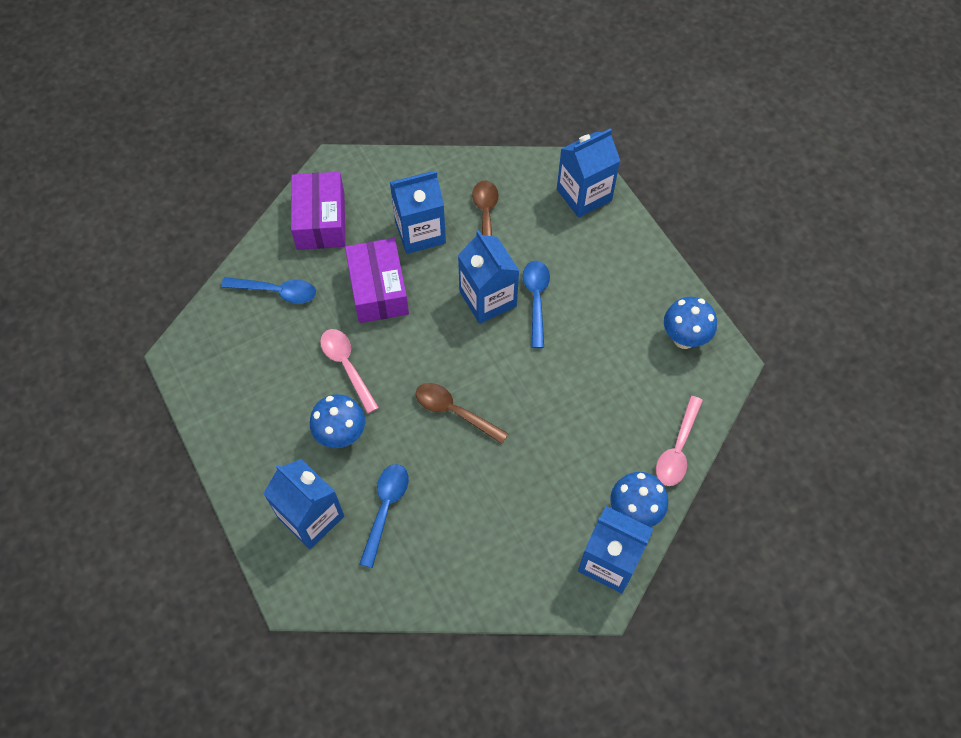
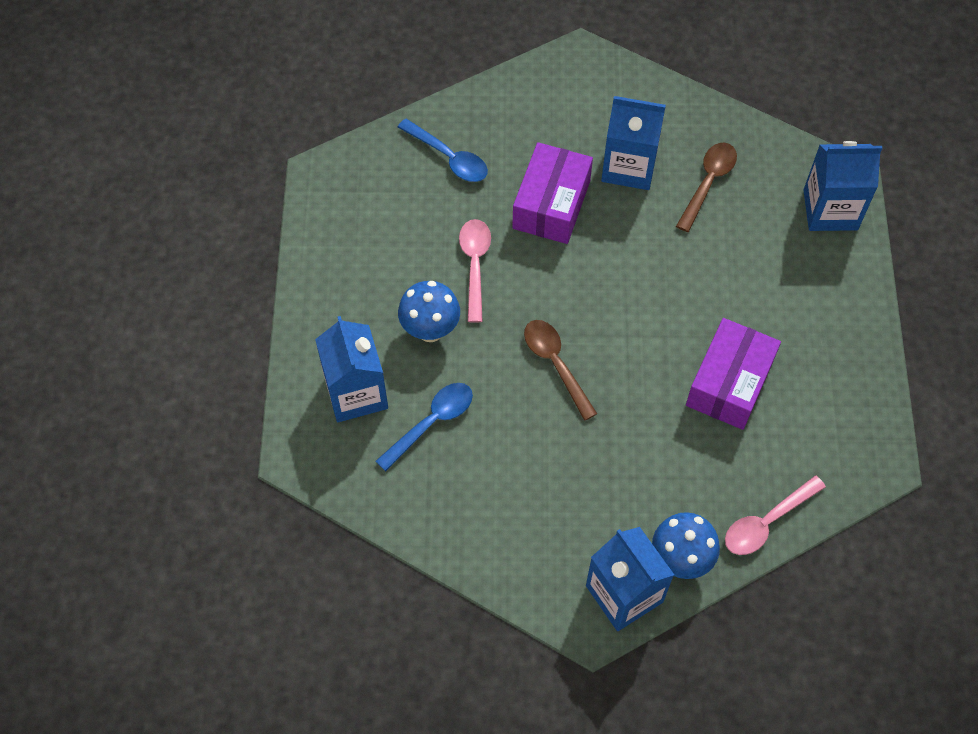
camera: 30 degrees right, 0 degrees up
(321, 221) = (534, 107): purple box -> purple box (729, 383)
(488, 299) = (659, 268): blue carton -> none
(536, 300) = (709, 294): blue spoon -> none
(684, 338) = (846, 413): blue mushroom -> none

